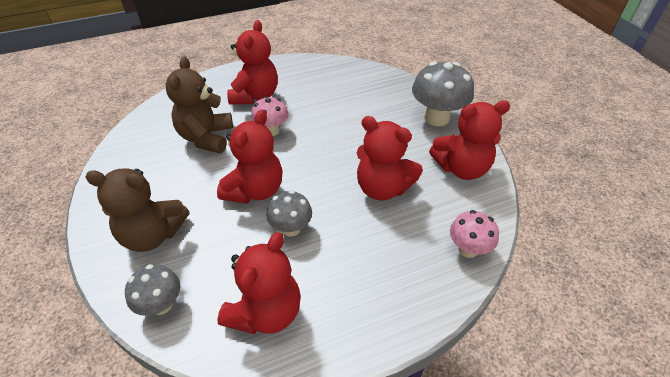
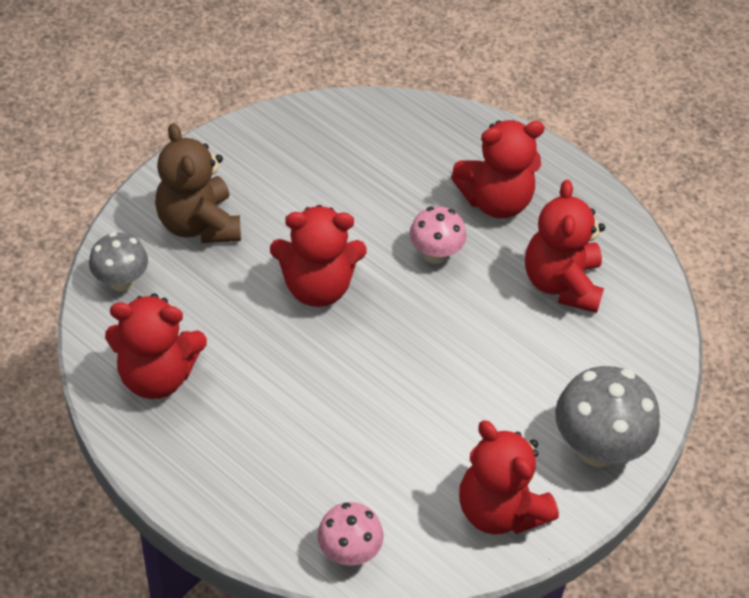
camera: 60 degrees right, 5 degrees up
(206, 137) = (376, 190): brown teddy bear -> none
(291, 228) = (278, 350): grey mushroom -> none
(382, 188) = (402, 423): red teddy bear -> red teddy bear (561, 283)

